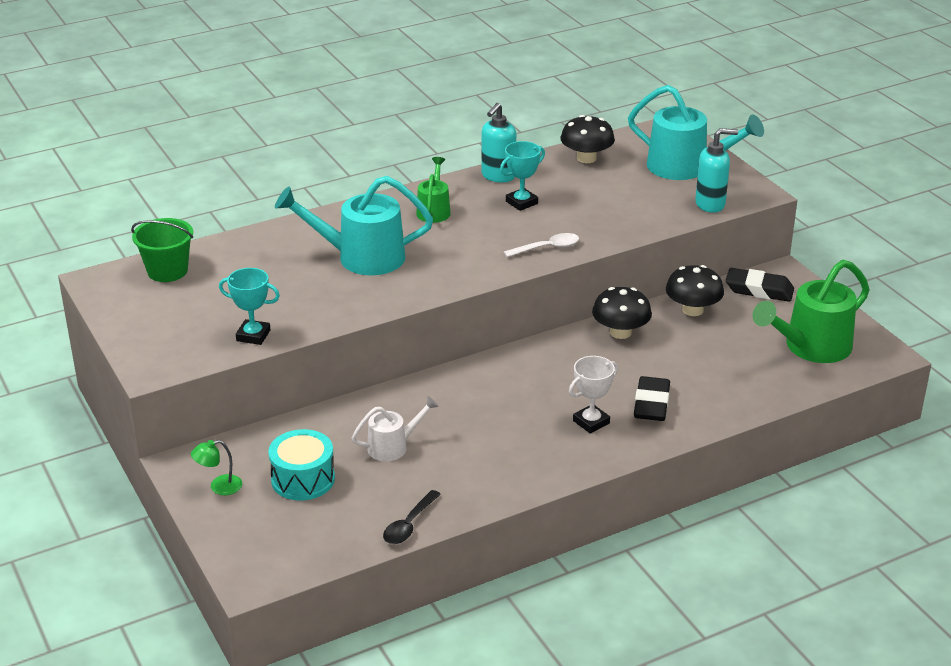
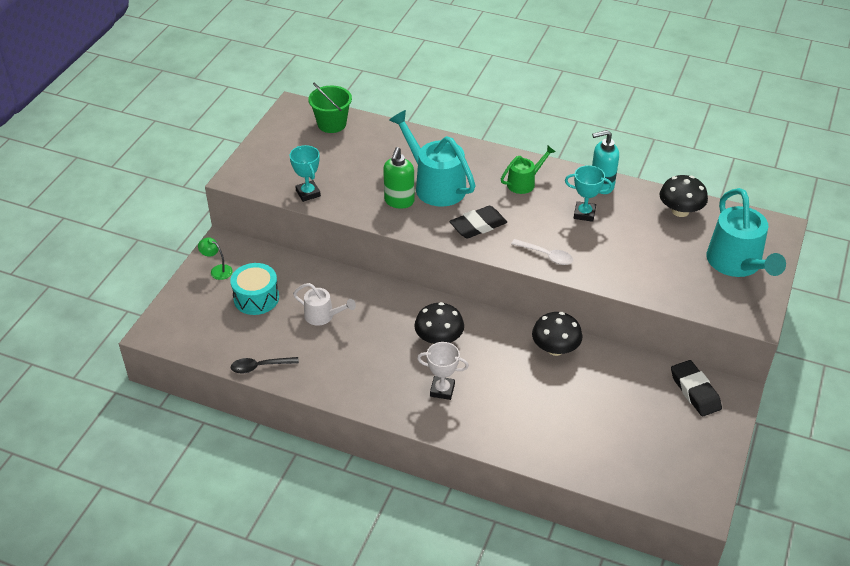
camera: 50 degrees right, 10 degrees up
(353, 288) = (399, 201): none -> green soap dispenser
(651, 404) = (494, 409): black eraser -> black eraser (478, 226)
(692, 310) = (626, 370): black mushroom -> black mushroom (439, 339)
(710, 204) = (705, 303): turquoise soap dispenser -> none
(810, 348) = (658, 458): green watering can -> none

